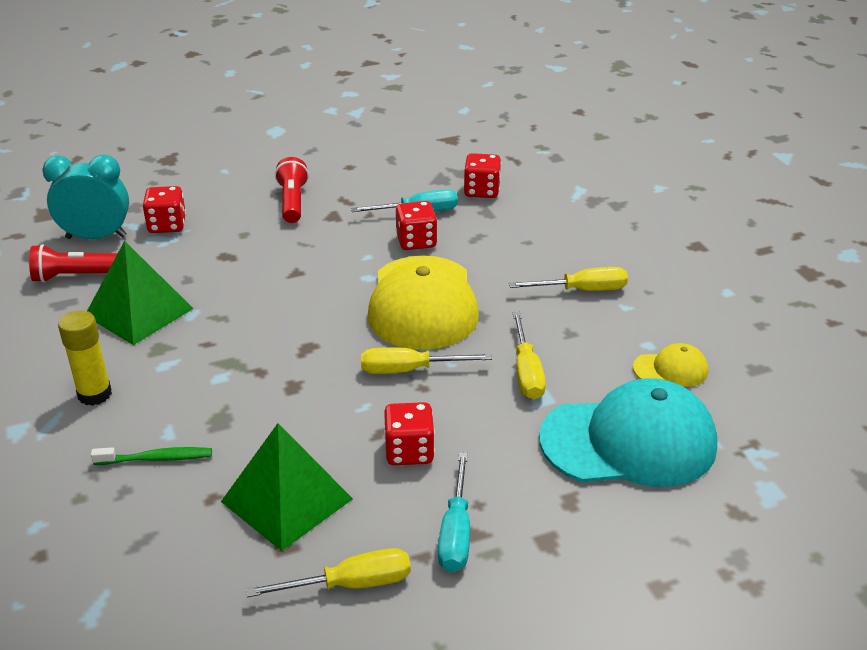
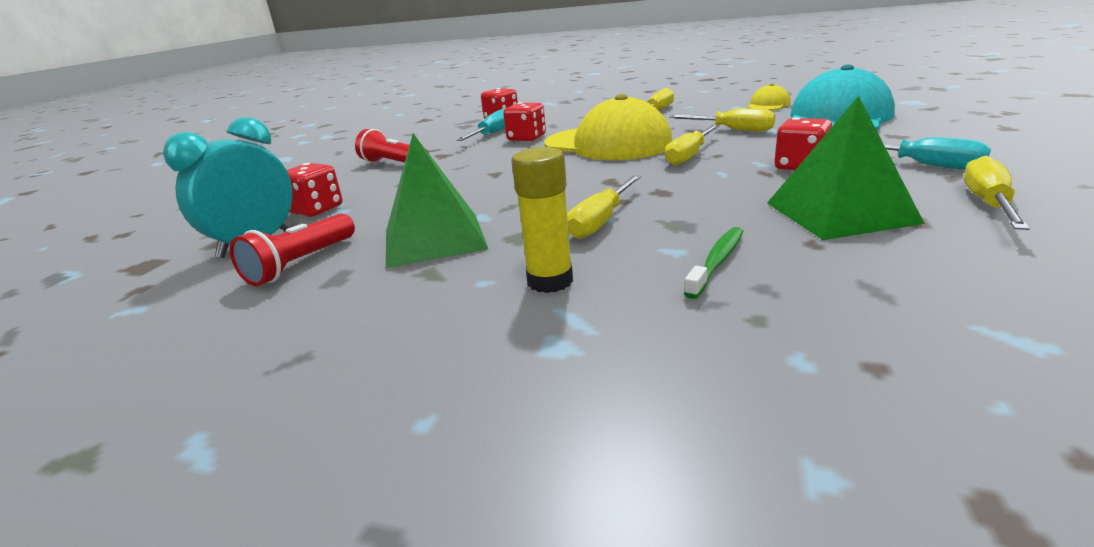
camera: 50 degrees left, 10 degrees down
(208, 377) = (601, 221): none -> yellow screwdriver

